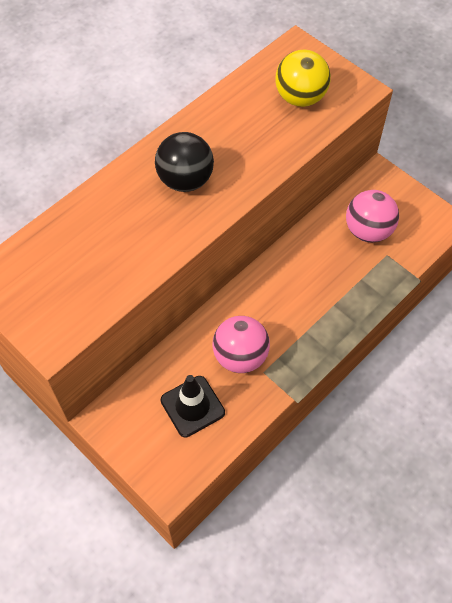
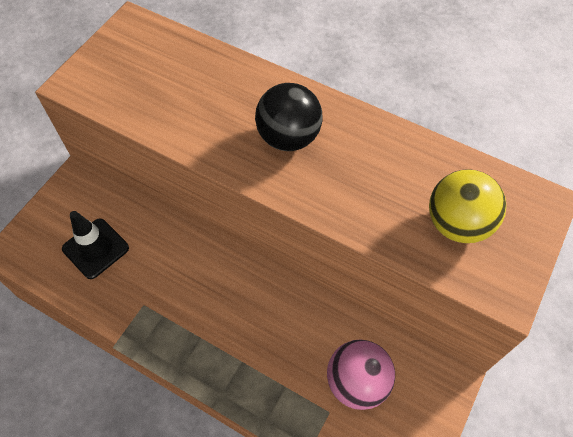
camera: 75 degrees right, 0 degrees up
(240, 356) = (157, 278): pink ball -> none

